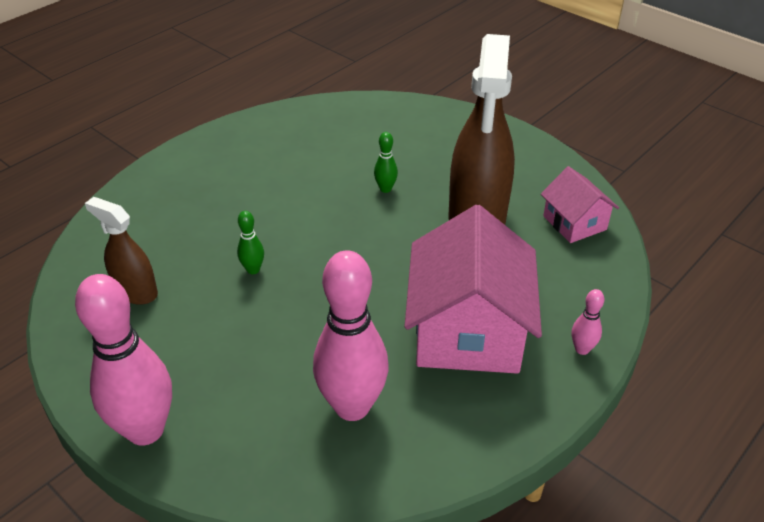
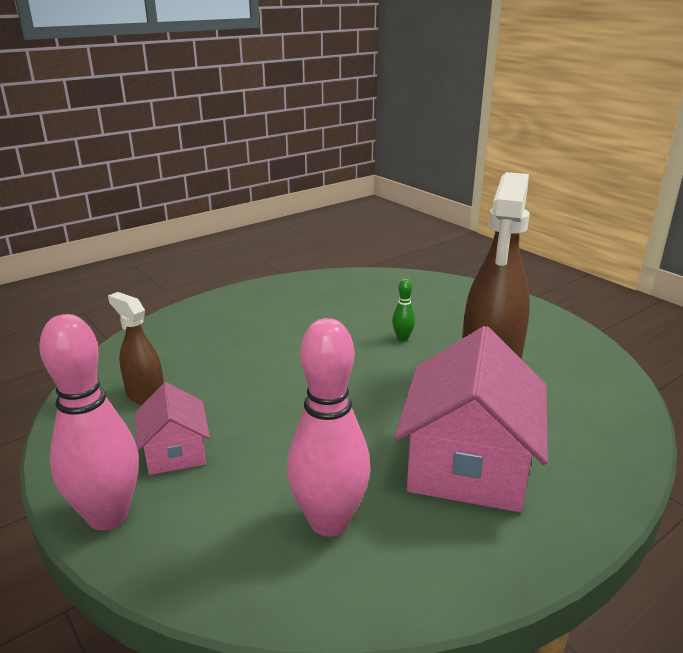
camera: 10 degrees right, 15 degrees down
(253, 270) = (260, 389): green bowling pin -> none
(574, 223) = (591, 382): pink house -> pink house (175, 452)
(582, 349) = (595, 497): pink bowling pin -> none

